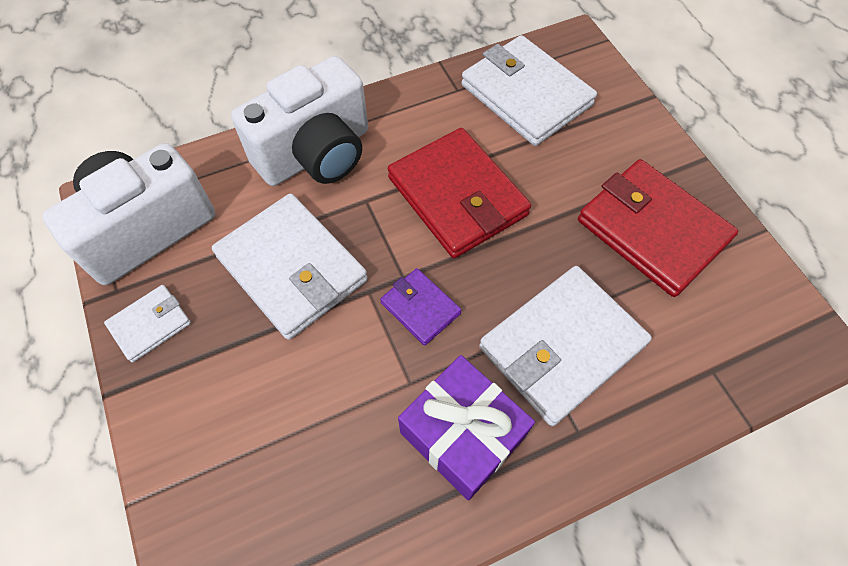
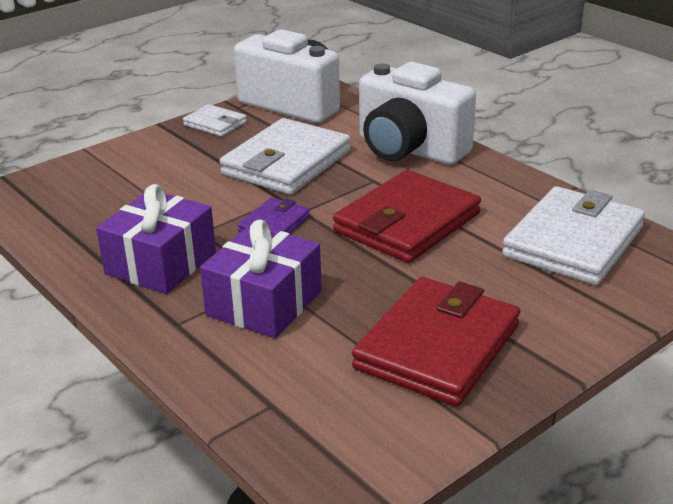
camera: 75 degrees right, 30 degrees down
(561, 346) = (264, 303): white wallet -> purple gift

